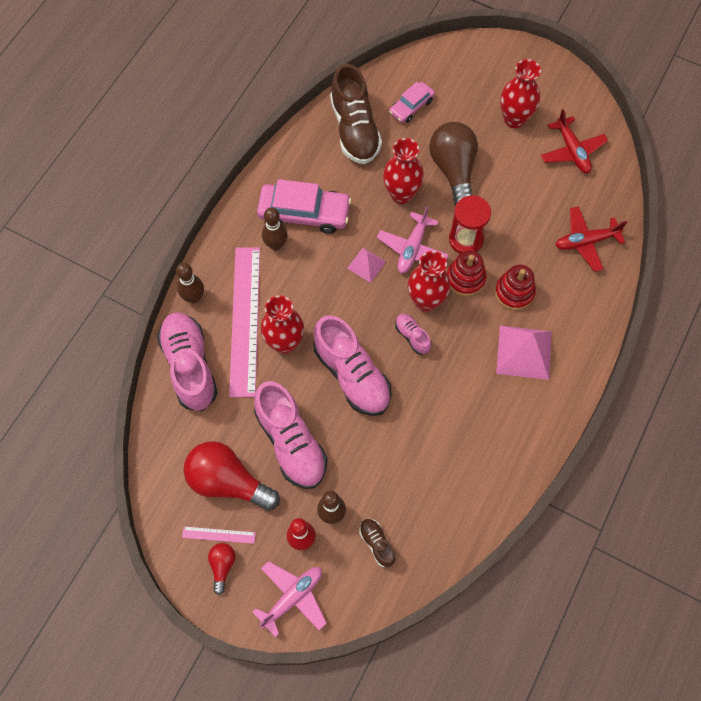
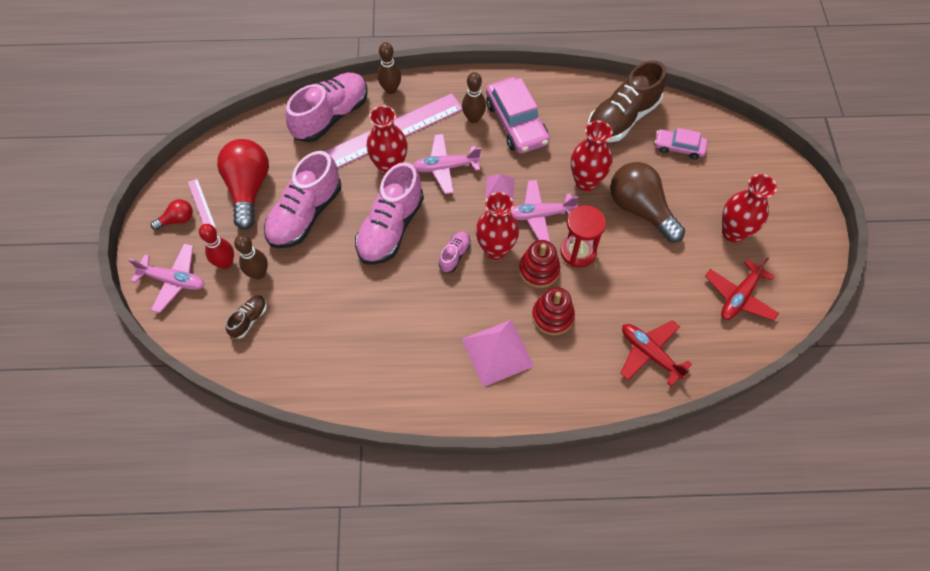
camera: 60 degrees right, 5 degrees down
(315, 296) = (445, 167): none -> pink plane
(453, 170) = (640, 209): brown light bulb -> brown light bulb turned 90 degrees counterclockwise

